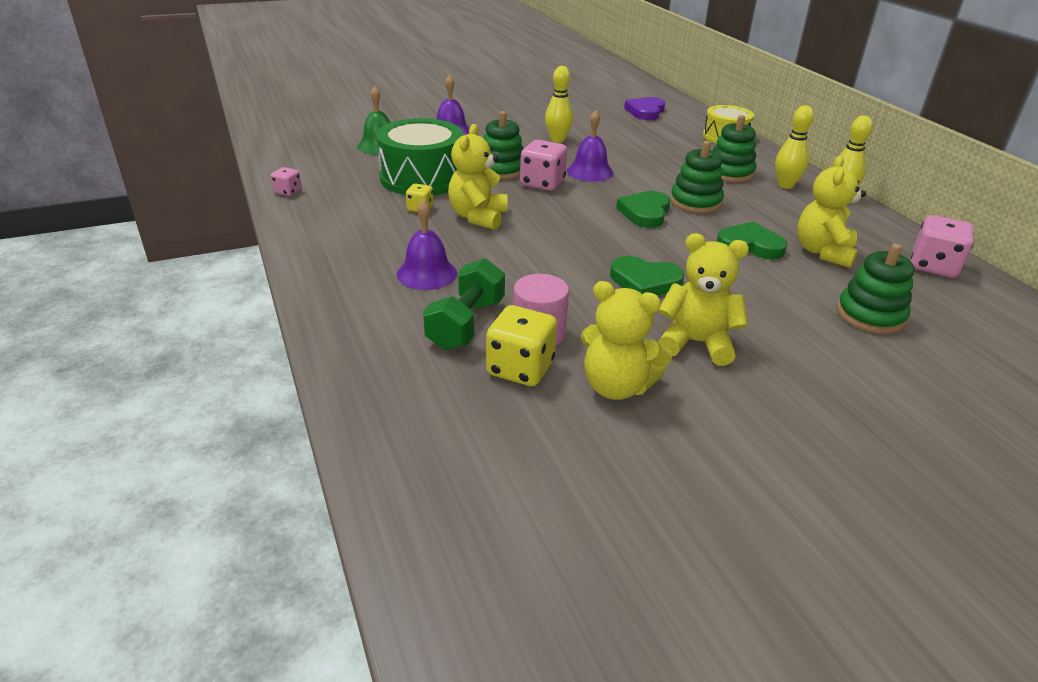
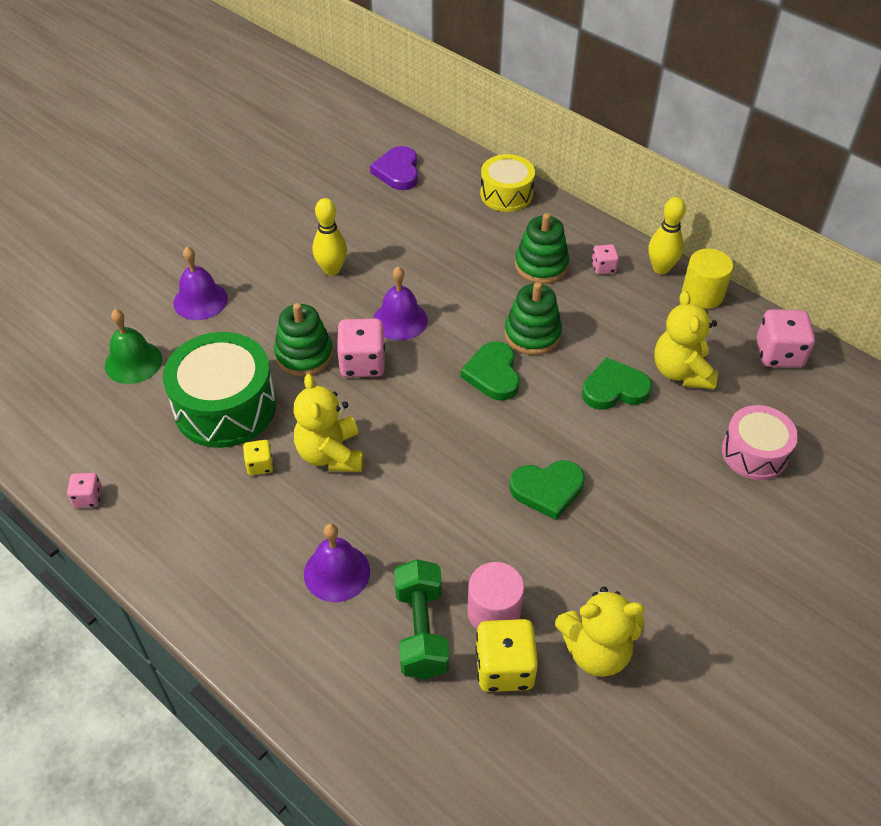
camera: 25 degrees left, 15 degrees up
(696, 343) = (632, 560): yellow teddy bear -> none
(785, 185) = (603, 267): yellow bowling pin -> pink dice
(870, 315) = (754, 453): green stacking toy -> pink drum
(872, 218) = (702, 294): none -> yellow cylinder

